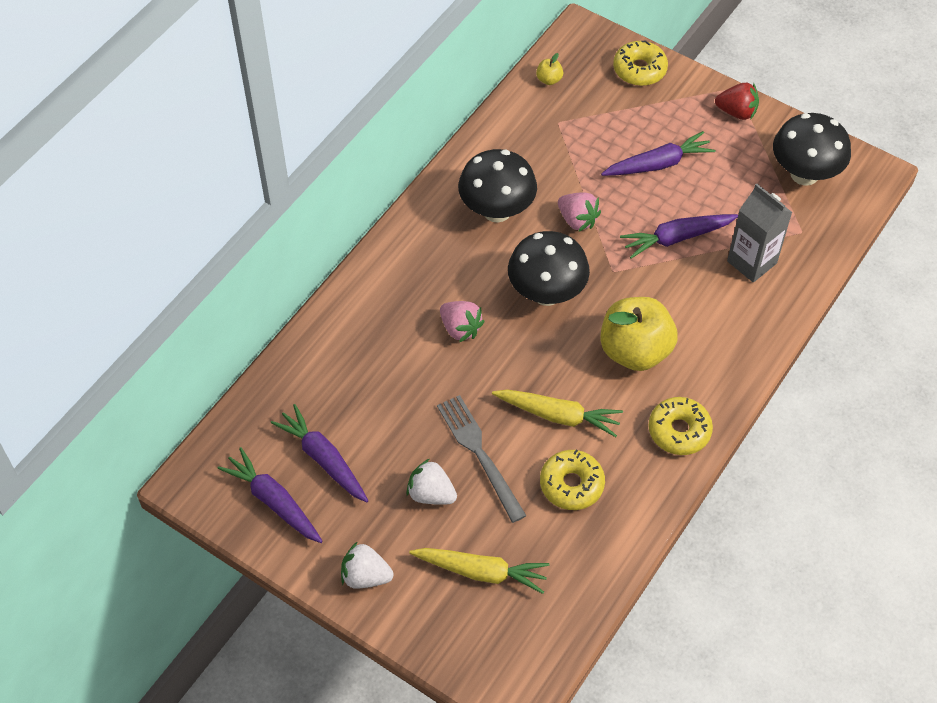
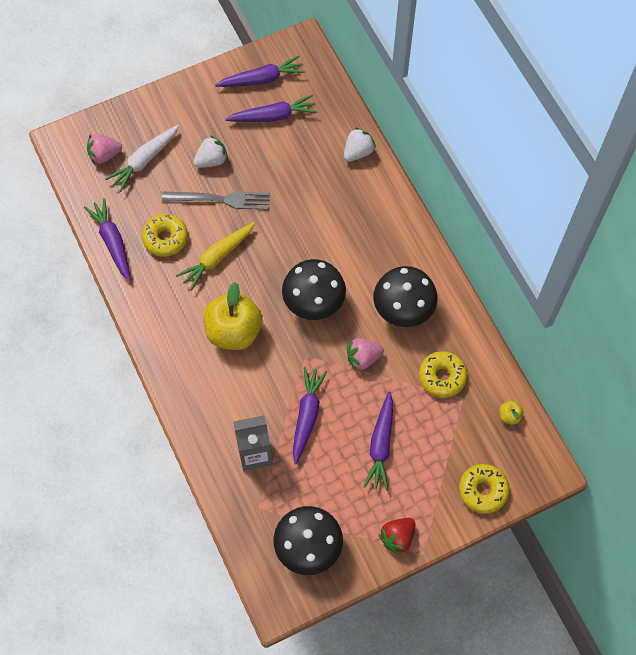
camera: 120 degrees right, 10 degrees up
(365, 576) = (183, 103): white strawberry -> white strawberry (358, 152)
(460, 328) = (319, 236): pink strawberry -> pink strawberry (104, 155)
(481, 572) = (144, 161): yellow carrot -> white carrot
(617, 540) = (112, 242): none -> purple carrot
(679, 431) = (159, 321): yellow donut -> yellow donut (442, 377)

